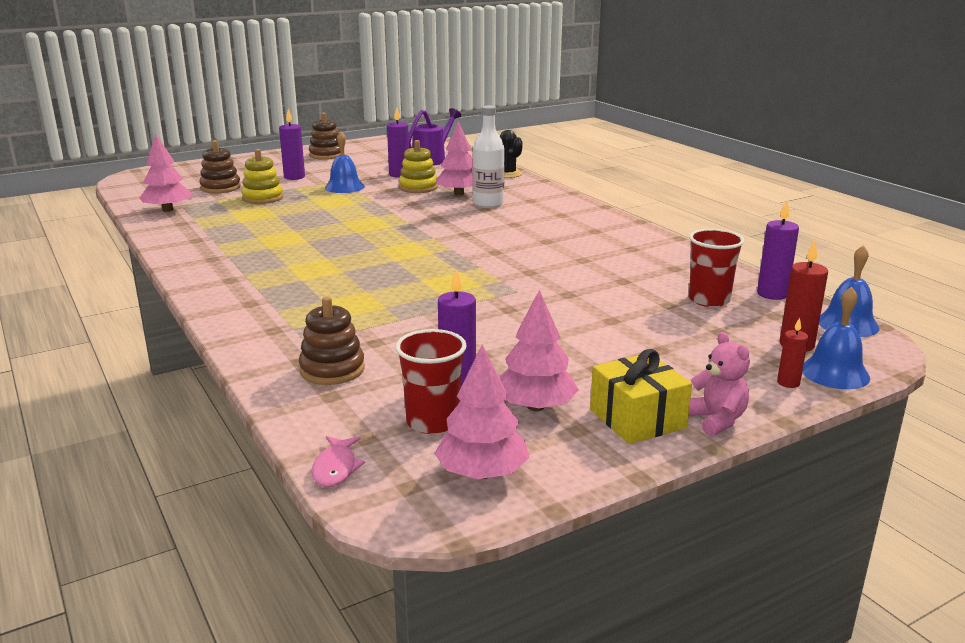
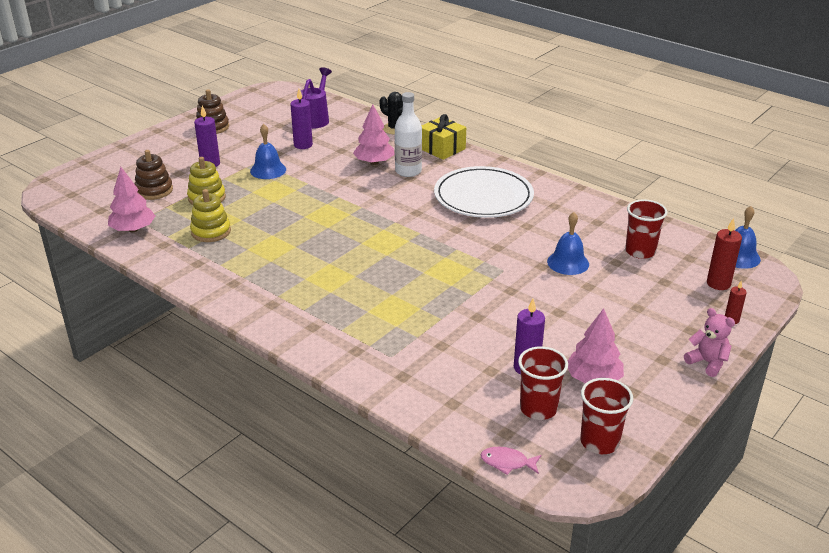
camera: 20 degrees left, 10 degrees up
(332, 370) = (433, 379): brown stacking toy -> none
(336, 468) = (507, 462): pink fish -> pink fish turned 120 degrees clockwise
(418, 187) = (333, 160): yellow stacking toy -> yellow stacking toy (211, 232)
(482, 473) = (599, 442): pink tree -> red cup
(553, 231) = (483, 196): none -> white plate
(637, 419) = (661, 373): yellow gift -> yellow gift (442, 148)
(772, 294) = (677, 237): purple candle -> none
(834, 373) = (753, 304): blue bell -> blue bell (568, 262)

